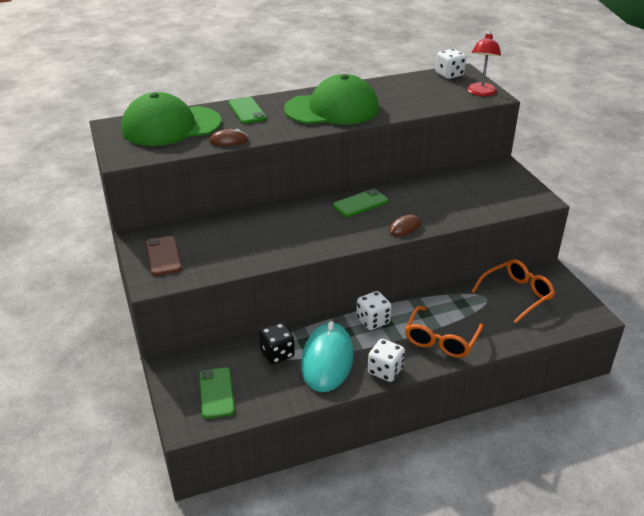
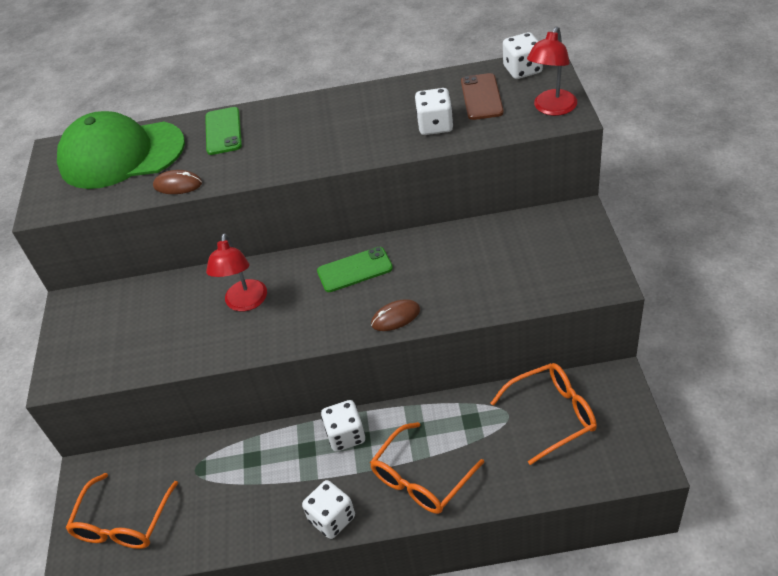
camera: 20 degrees right, 10 degrees up
(163, 256) = (86, 337): brown phone -> brown phone (481, 97)
(216, 393) = (123, 522): green phone -> orange glasses
(277, 353) = (212, 472): black dice -> none
(285, 227) = (245, 303): none -> red lamp
(327, 360) = (267, 491): turquoise mouse -> none
(332, 109) = (332, 133): green cap -> none
(405, 103) = (435, 125): none -> white dice

